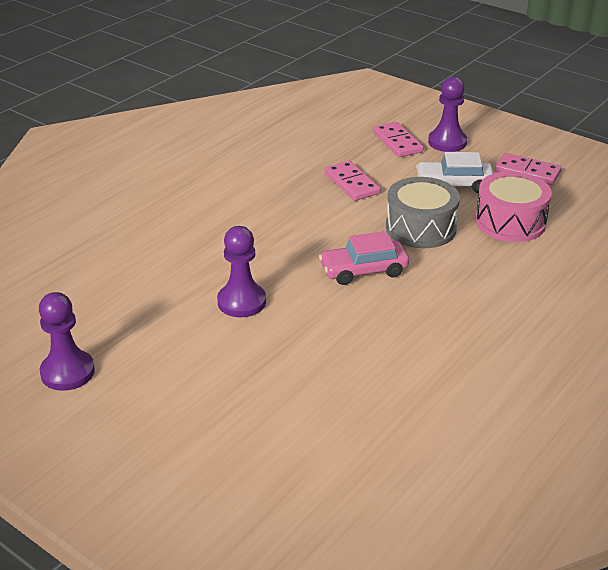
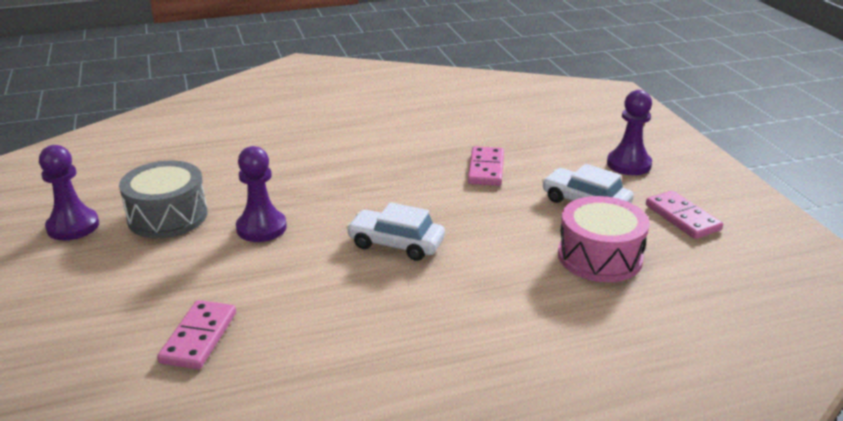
camera: 35 degrees right, 5 degrees down
(363, 270) = (396, 244): pink car -> white car
(397, 142) = (577, 149): pink domino -> pink domino (199, 337)
(420, 228) = (499, 228): grey drum -> grey drum (167, 216)

